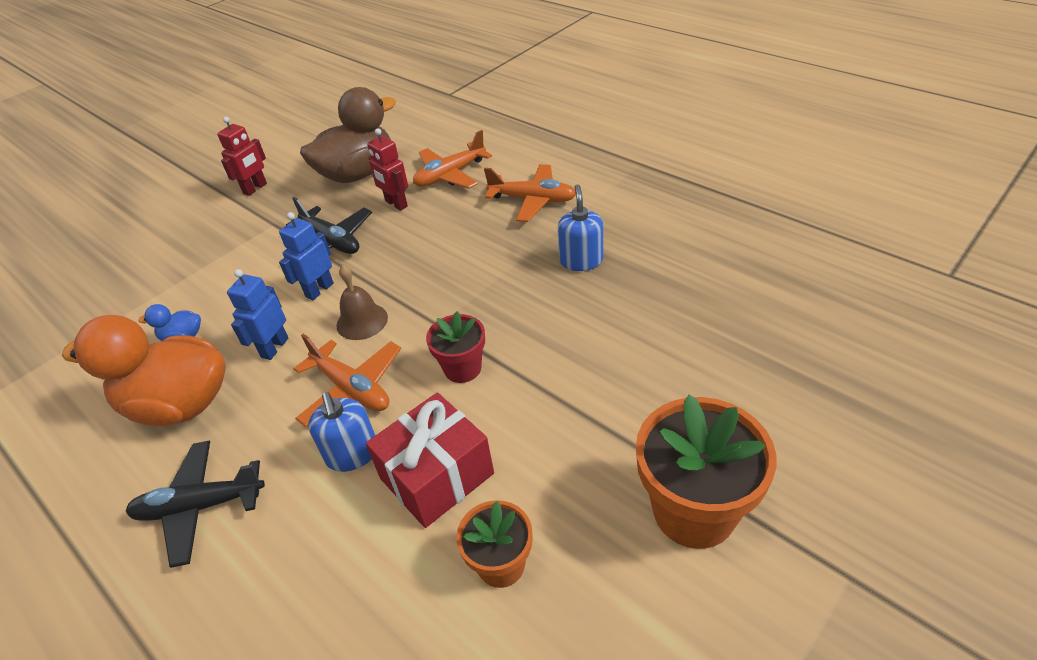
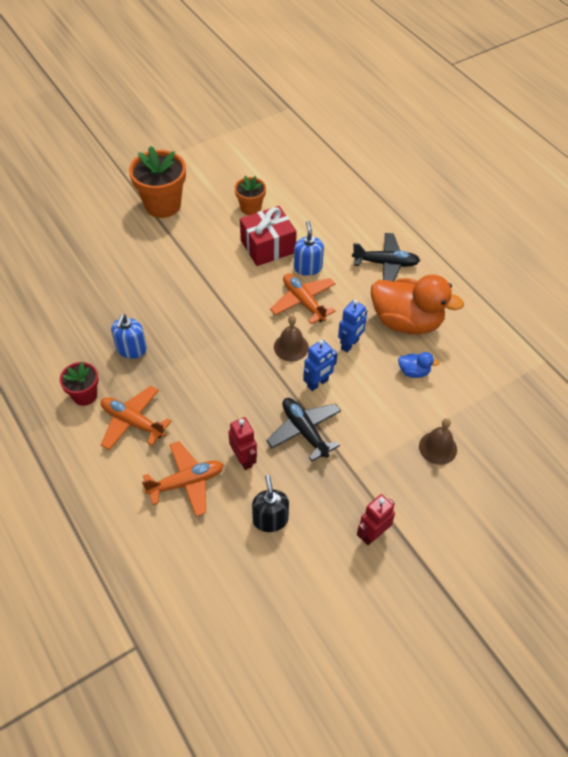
camera: 170 degrees left, 10 degrees up
(171, 267) = (438, 447): none -> brown bell
(358, 174) = (270, 519): brown duck -> black soap dispenser
(462, 368) = (237, 296): red flower pot -> red flower pot (85, 395)

